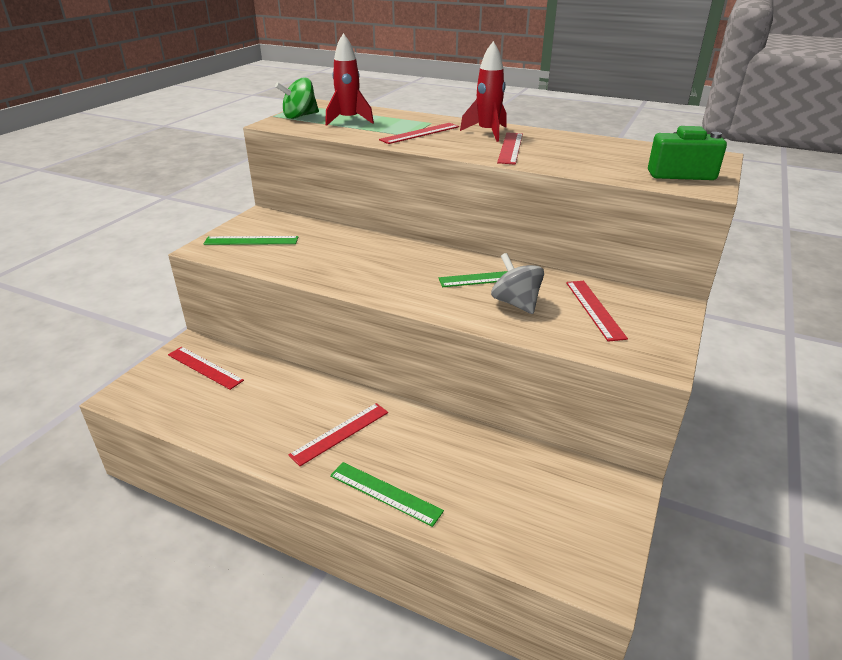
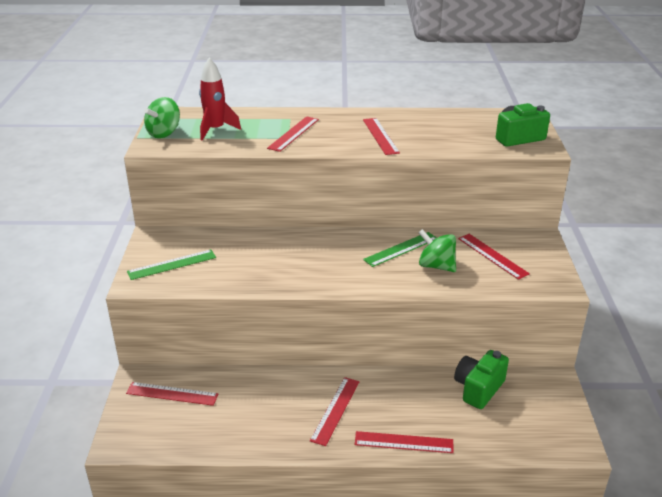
camera: 25 degrees left, 0 degrees up
(385, 493) = (404, 442): green ruler -> red ruler
(487, 133) = (347, 122): red rocket -> none
(516, 303) = (436, 266): grey spinning top -> green spinning top
(518, 463) = (478, 388): none -> green camera

